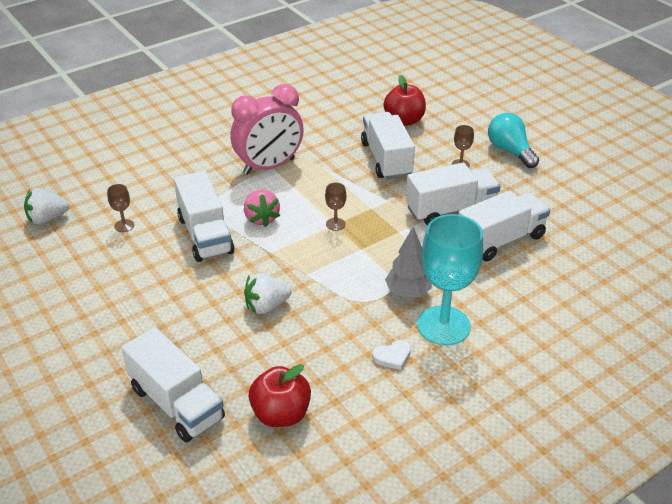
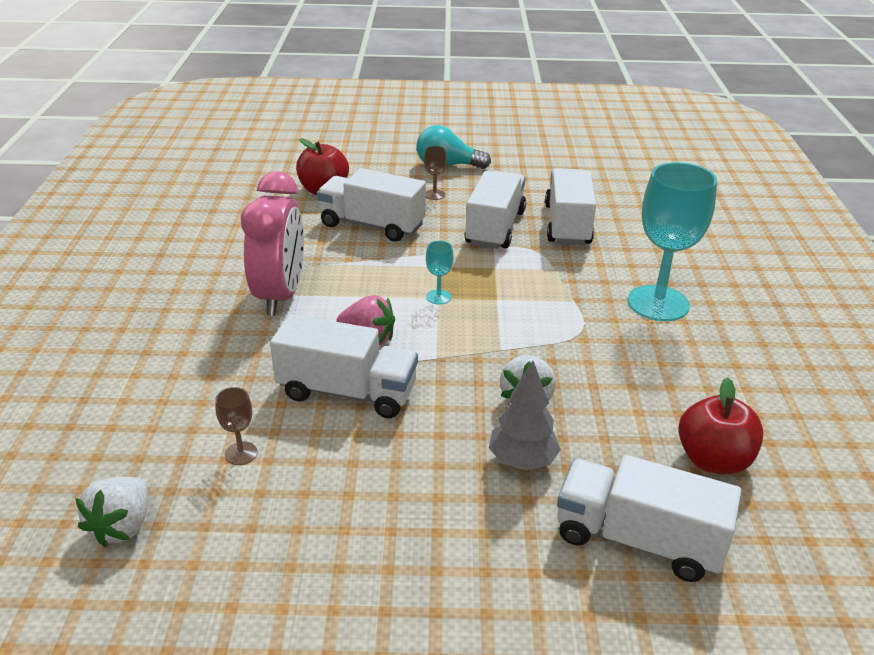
camera: 55 degrees left, 5 degrees down
(176, 403) = (638, 539): white truck -> white truck turned 150 degrees counterclockwise
(335, 224) = (438, 297): brown goblet -> turquoise goblet
(392, 356) = (678, 350): white heart -> none
(408, 292) = (592, 301): grey tree -> grey tree (522, 461)

